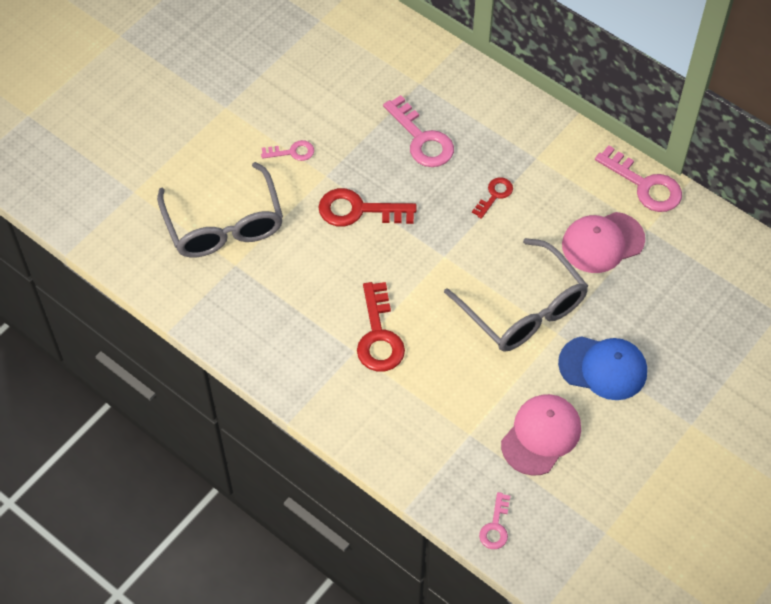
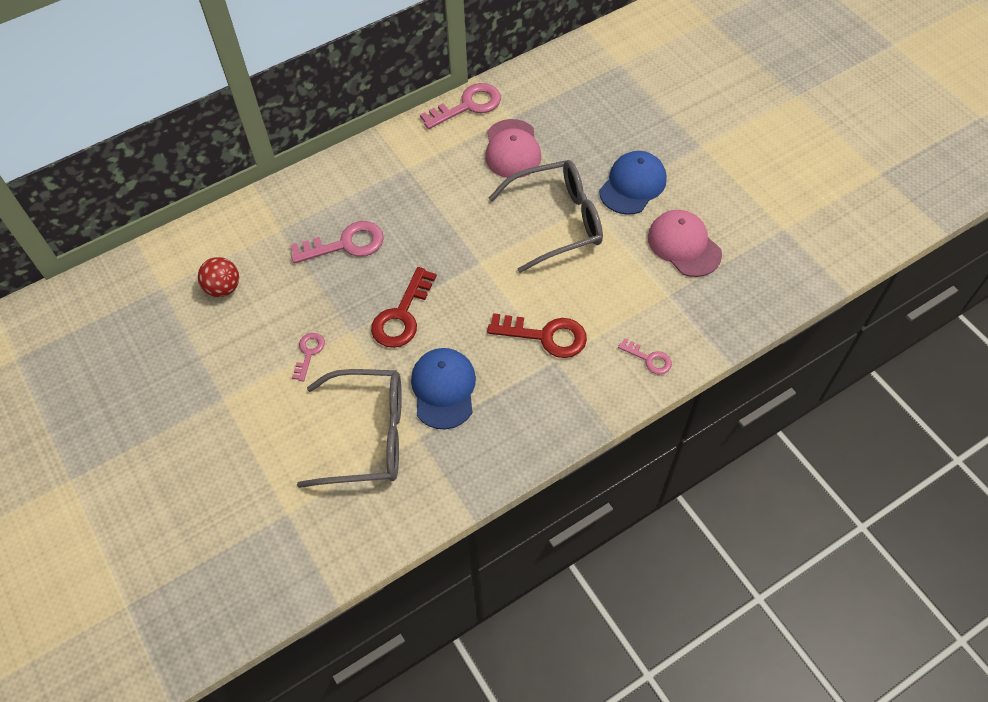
camera: 70 degrees left, 0 degrees up
(291, 268) = (443, 389): none -> blue cap
(337, 64) = (223, 288): none -> red ball
(495, 195) = (432, 208): red key -> none
(495, 526) = (761, 302): pink key -> pink key (649, 359)

